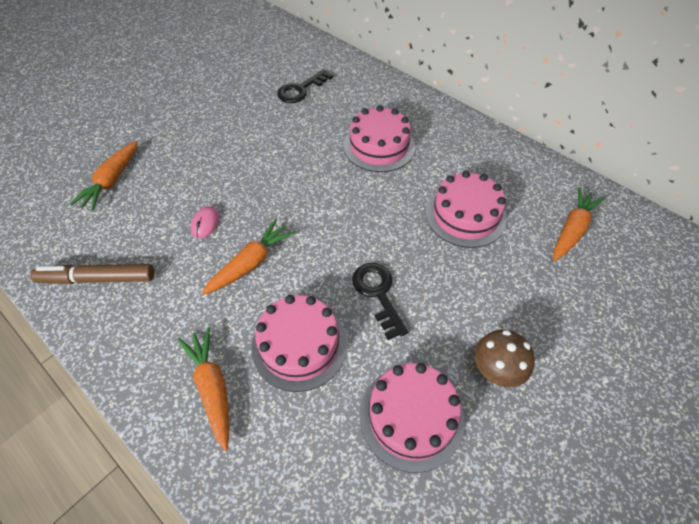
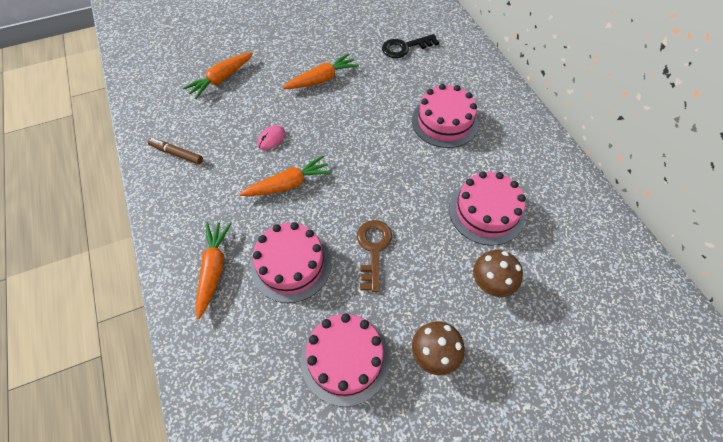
camera: 25 degrees right, 5 degrees up
(97, 279) = (177, 153): brown marker -> brown marker, size x0.66
(378, 294) = (373, 249): black key -> brown key
(507, 281) = (490, 284): none -> brown mushroom
(572, 229) = (579, 263): orange carrot -> orange carrot (322, 79)

